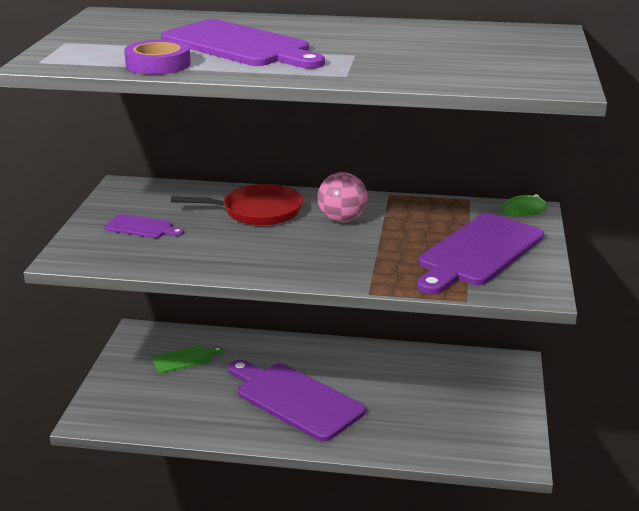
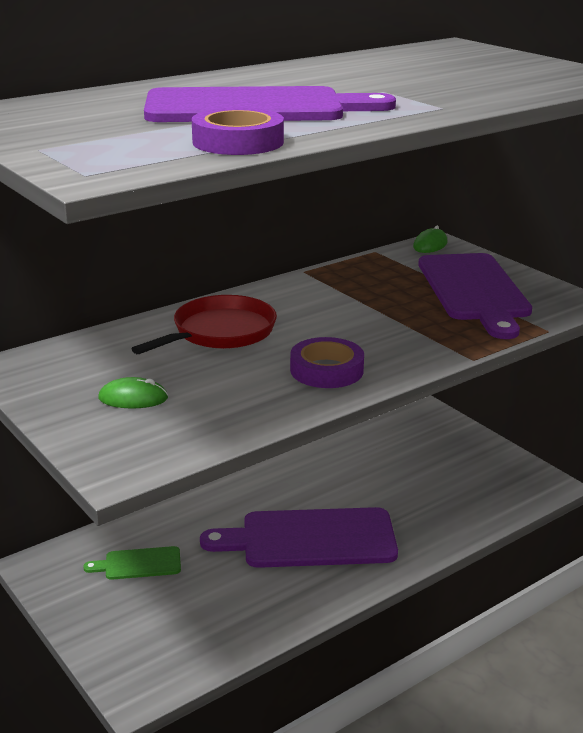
camera: 45 degrees left, 0 degrees up
(141, 227) = (133, 398): purple cutting board -> green mouse
(184, 359) = (139, 564): green cutting board -> green cutting board turned 120 degrees counterclockwise
(267, 258) = (326, 370): none -> purple tape
(342, 219) = (313, 308): pink ball -> none

